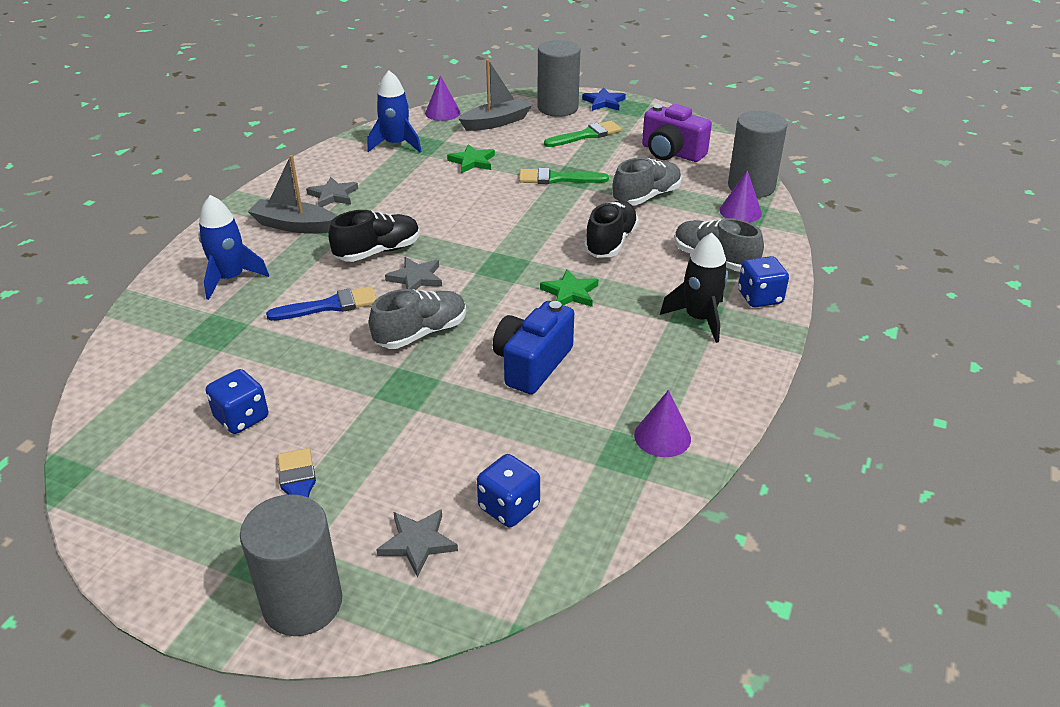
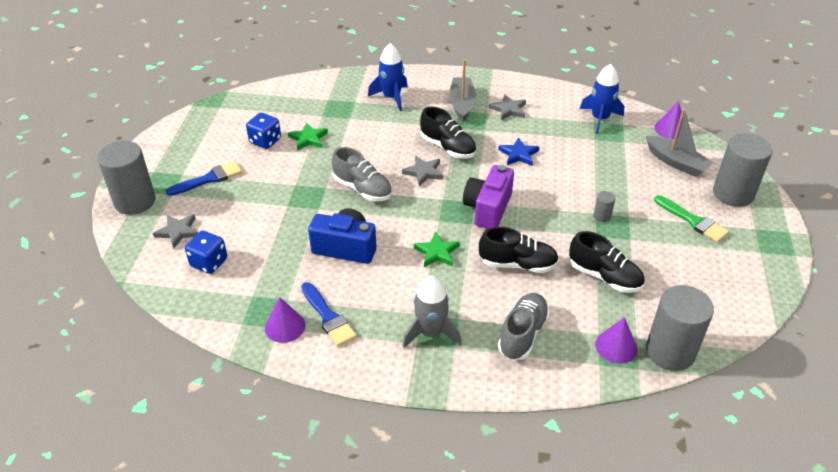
camera: 75 degrees right, 5 degrees up
(329, 306) = (378, 143): blue brush -> blue brush (328, 317)
(472, 161) = (599, 163): green star -> green star (308, 138)
(557, 178) = (602, 216): green brush -> grey cylinder
(604, 102) = (770, 222): blue star -> blue star (518, 154)
(646, 197) = (604, 277): grey shoe -> black shoe
(671, 153) = (699, 284): purple camera -> purple camera (488, 208)
(699, 319) = (430, 333): black rocket -> grey rocket
(760, 297) = (476, 371): blue dice -> none

